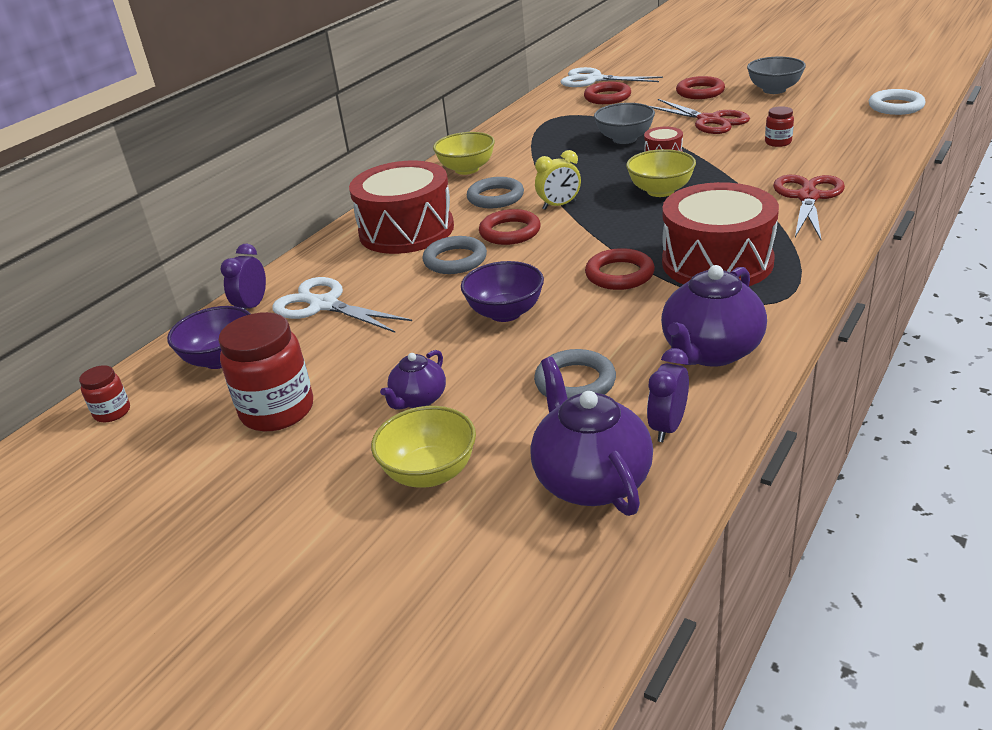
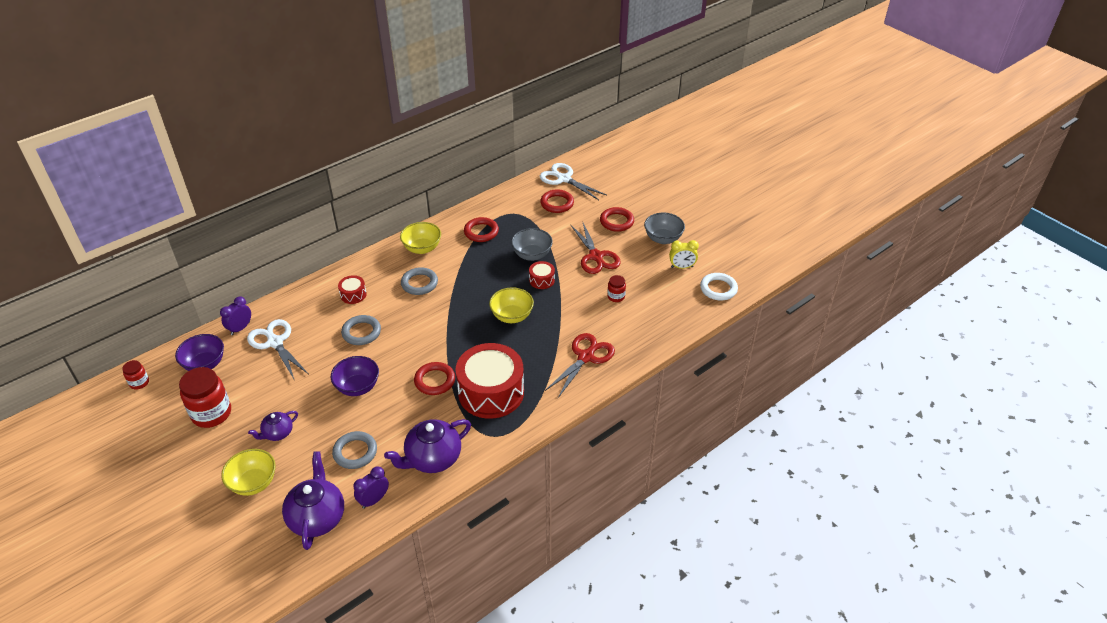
camera: 15 degrees right, 10 degrees up
(406, 230) = (353, 294): red drum -> red drum, size x0.44
(510, 232) = (405, 319): red ring -> red ring (481, 232)
(559, 205) = (448, 306): yellow clock -> yellow clock (682, 267)

